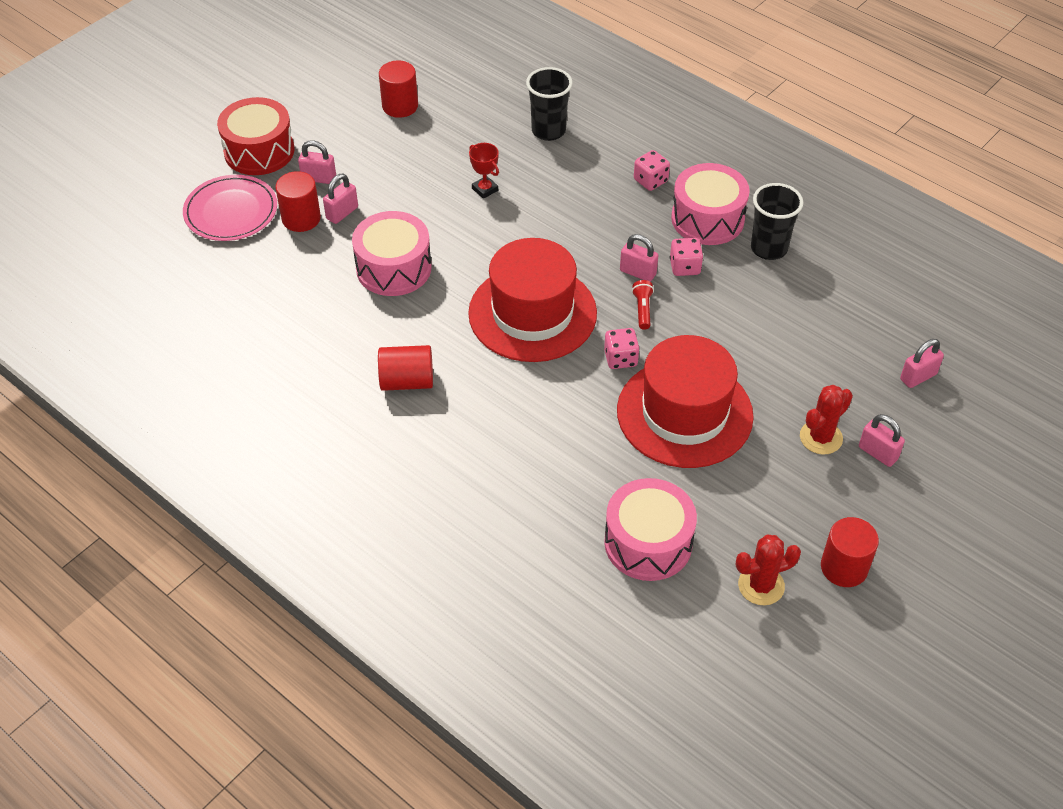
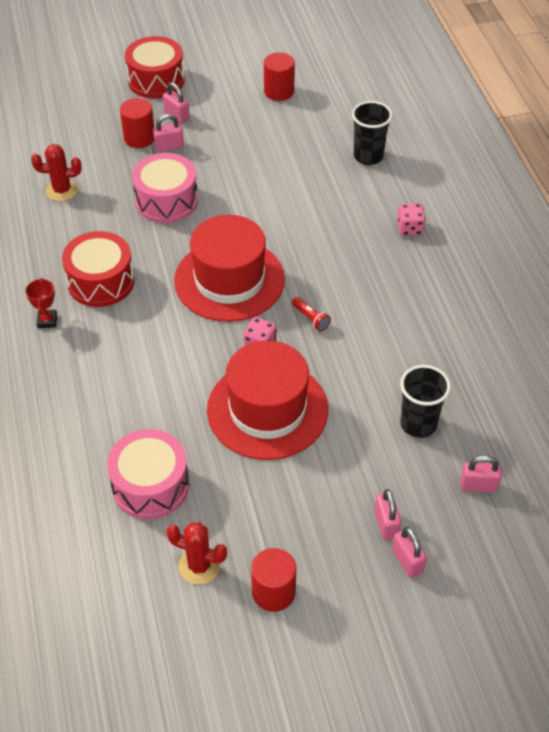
camera: 35 degrees right, 0 degrees up
(231, 211) = (100, 112): pink plate -> none
(407, 381) = (101, 282): red cylinder -> red drum
(485, 189) = (281, 177): red trophy -> red trophy (47, 321)
(638, 272) = (333, 290): pink padlock -> pink padlock (407, 561)
(642, 309) = (311, 319): red flashlight -> red flashlight turned 105 degrees clockwise
(685, 267) = (373, 304): pink dice -> none
(707, 219) = (426, 278): pink drum -> none
(769, 248) = (453, 324): black cup -> black cup (418, 424)
(821, 437) = (352, 486): red cactus -> red cactus (62, 190)

